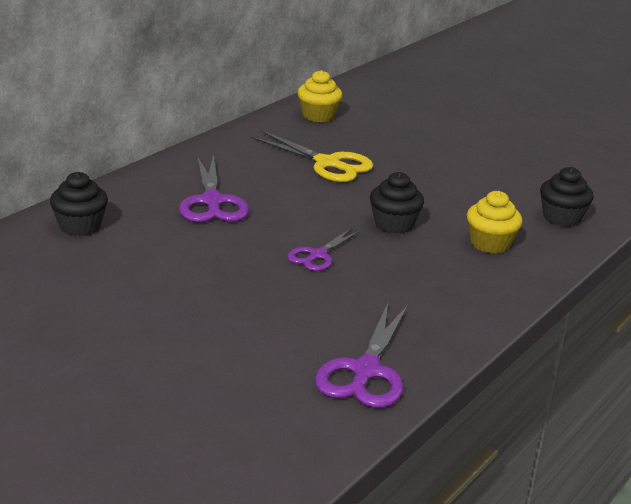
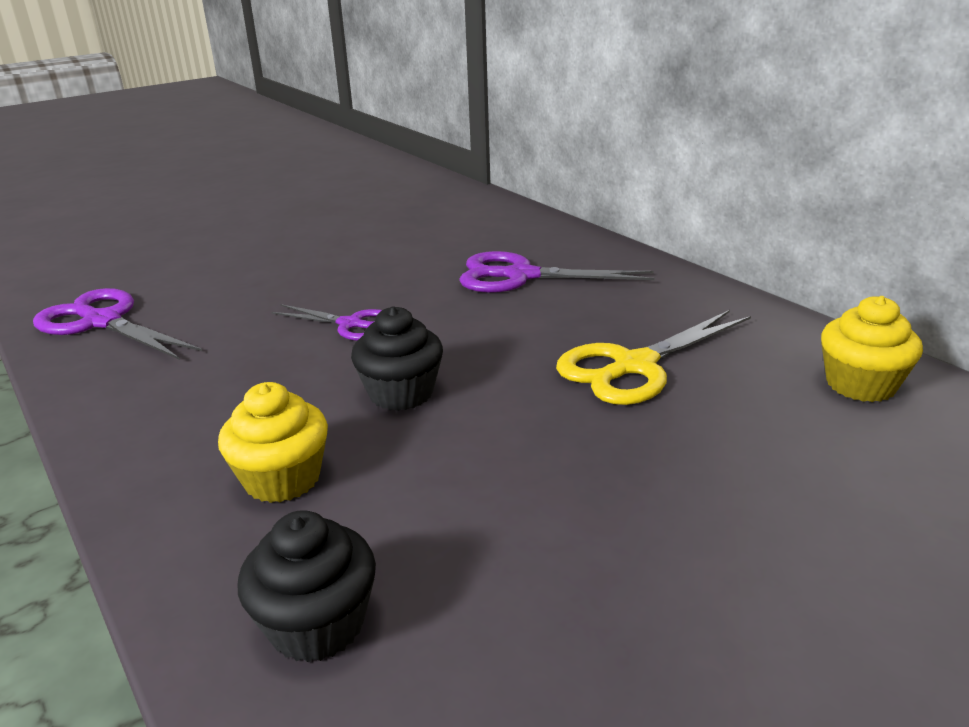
camera: 110 degrees right, 0 degrees up
(80, 226) = (486, 218): black cupcake -> none
(318, 255) = (350, 324): purple scissors -> purple scissors turned 150 degrees clockwise

